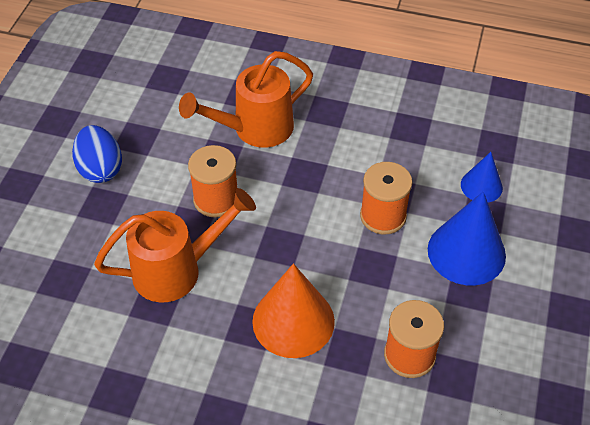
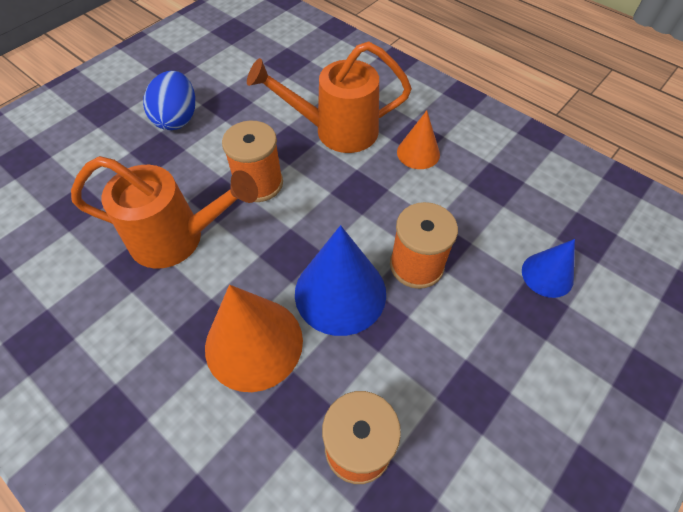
camera: 25 degrees right, 5 degrees up
(335, 124) = (418, 153): none -> orange cone
(466, 252) = (492, 346): blue cone -> blue cone (340, 293)

